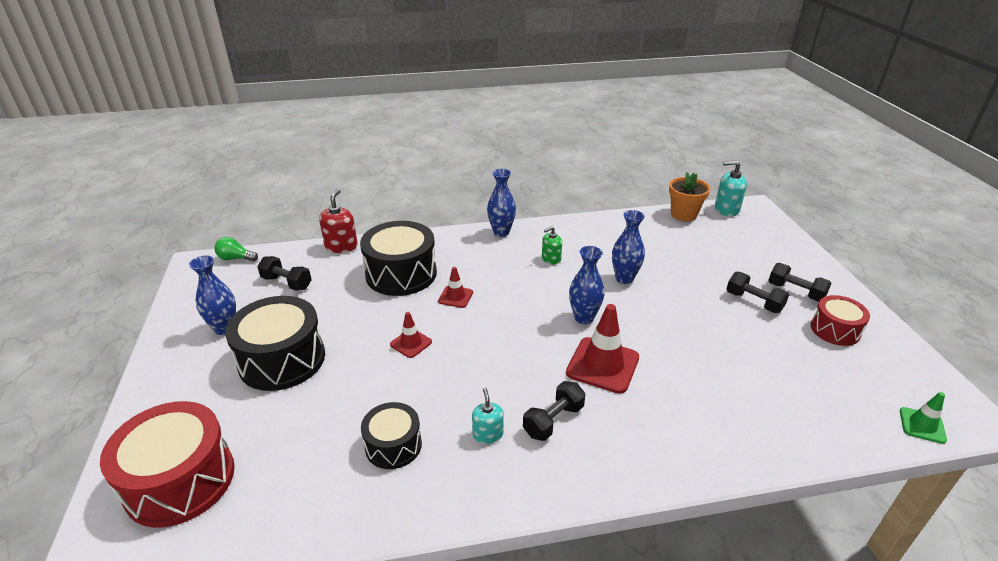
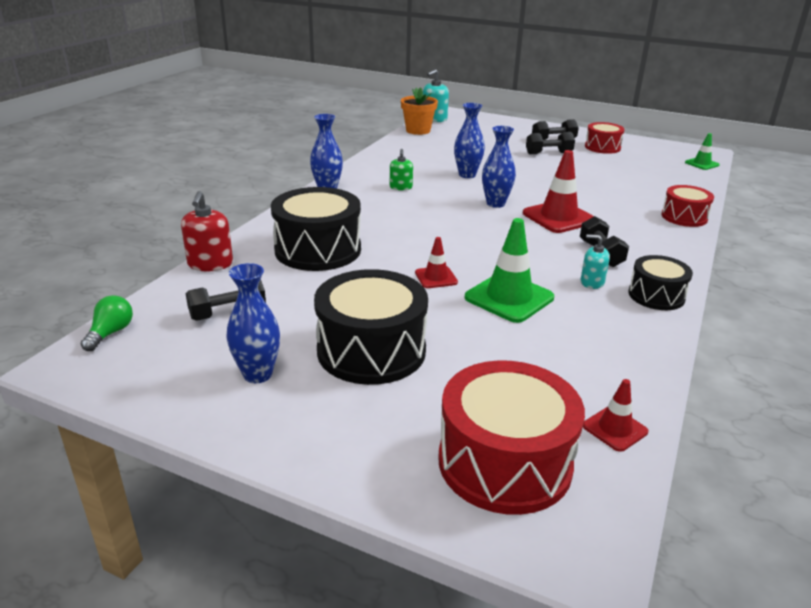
camera: 55 degrees left, 5 degrees down
(235, 258) = (110, 333): green light bulb -> green light bulb turned 150 degrees clockwise
(341, 246) = (210, 264): red soap dispenser -> red soap dispenser turned 135 degrees counterclockwise
(393, 445) = (566, 325): black drum -> black drum (656, 295)
(412, 394) = (509, 298): none -> green traffic cone
(455, 297) = (395, 238): red traffic cone -> red traffic cone (615, 429)
(724, 456) = (684, 217): none -> red drum

